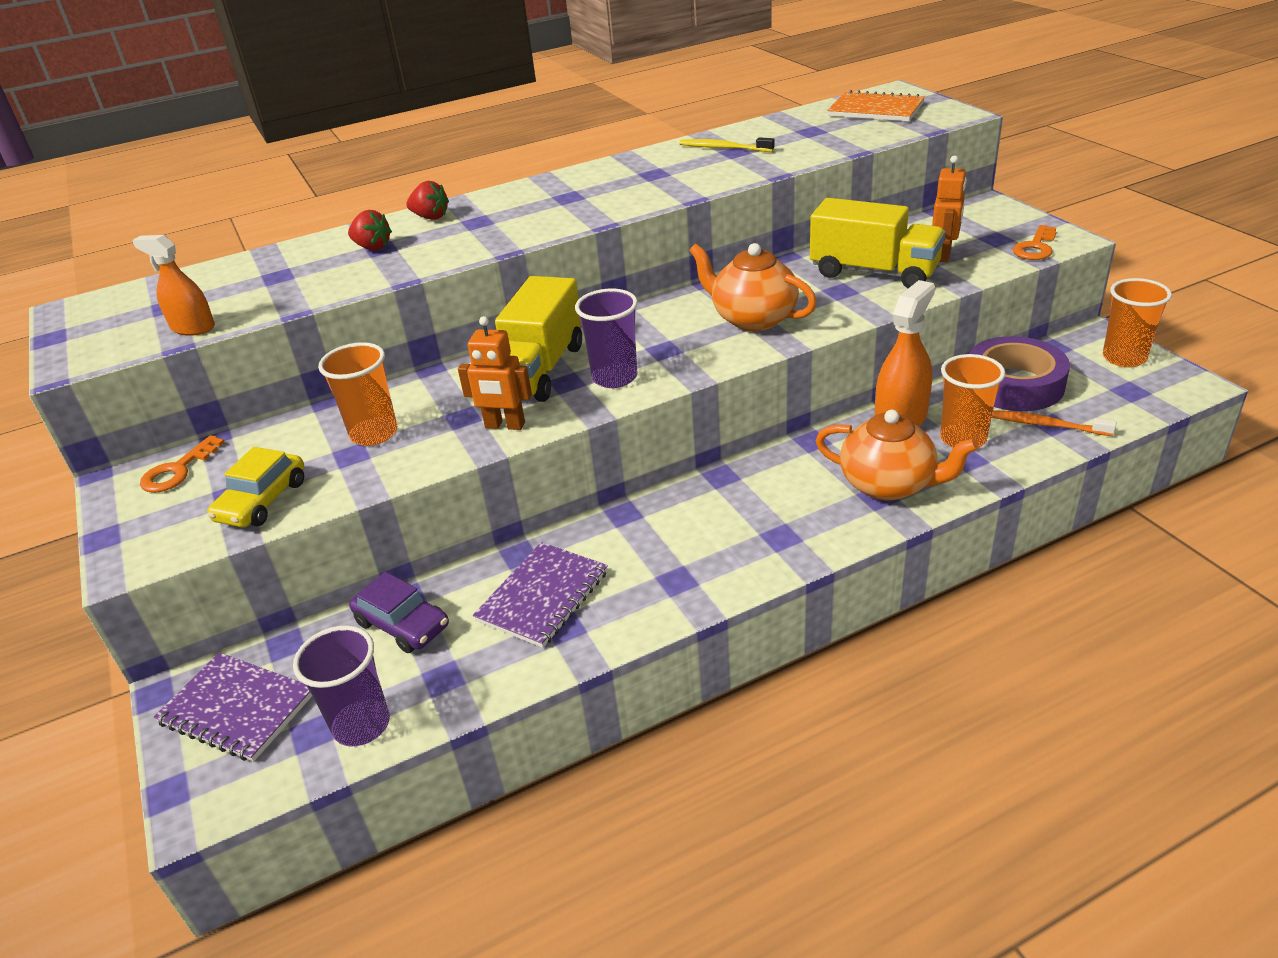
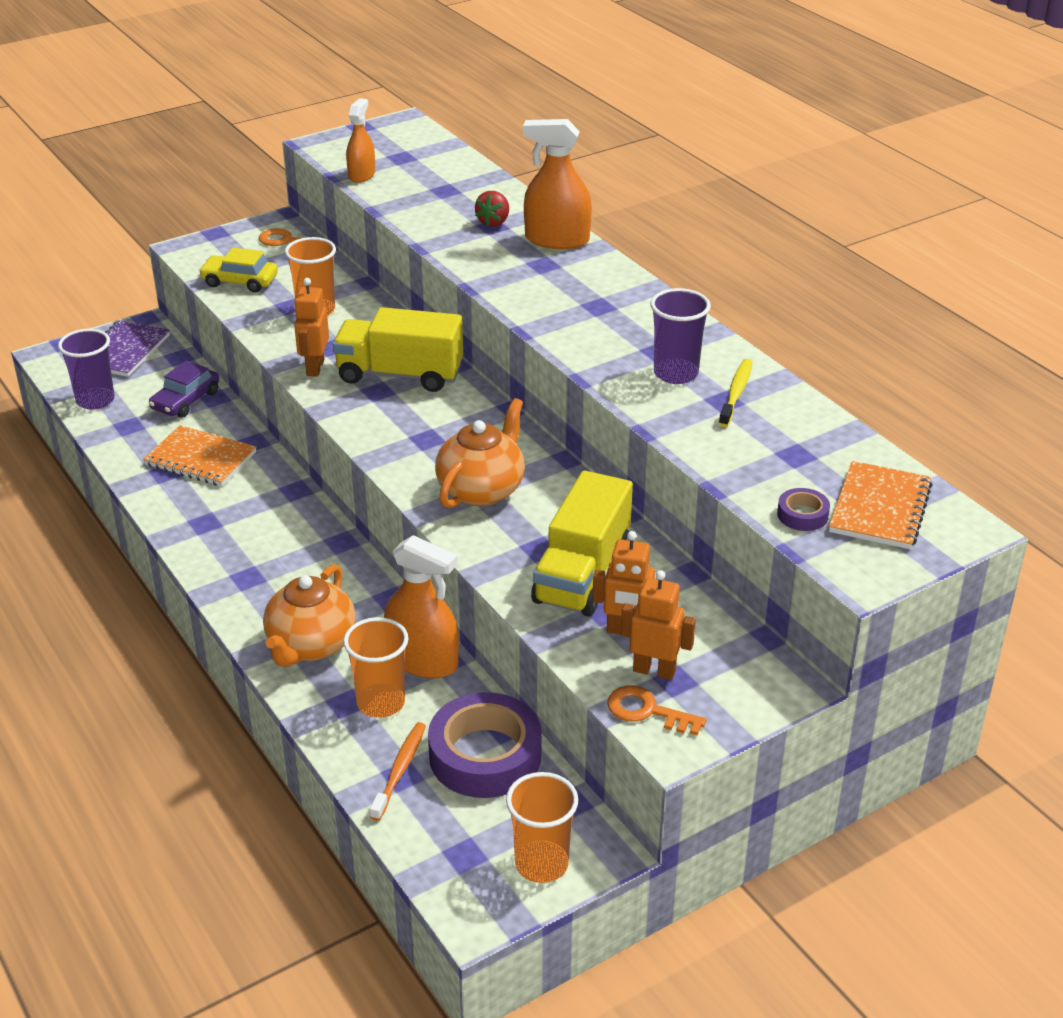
camera: 80 degrees right, 0 degrees up
(430, 217) = (557, 240): red strawberry -> orange spray bottle
(543, 596) = (201, 459): purple notebook -> orange notebook
(614, 377) = (381, 415): purple cup -> purple cup (675, 373)
(888, 129) = (802, 515): none -> purple tape
(987, 245) = (654, 670): none -> orange robot

